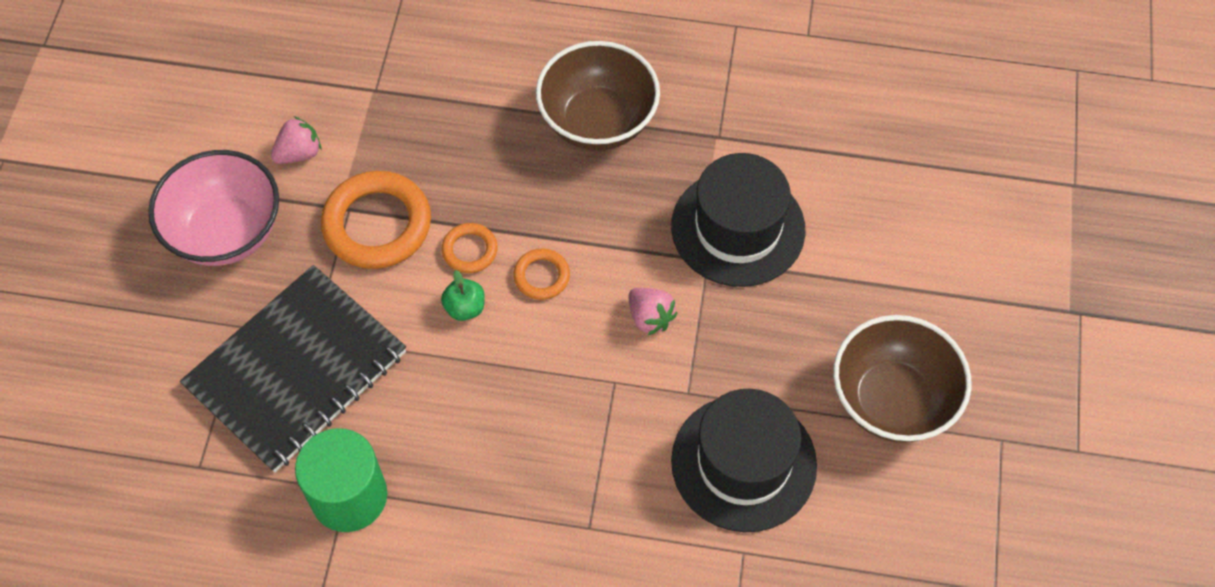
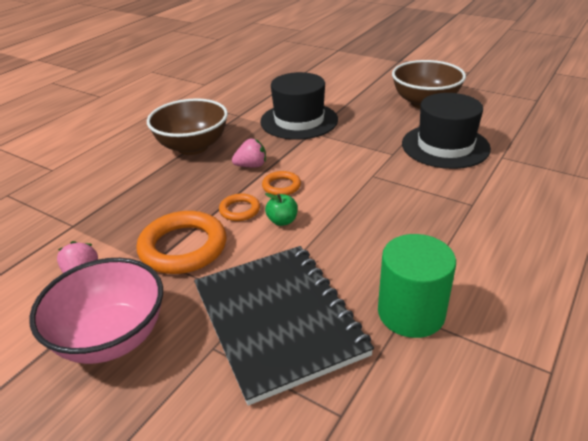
camera: 65 degrees left, 25 degrees down
(650, 318) = (336, 156): pink strawberry -> pink strawberry (251, 166)

